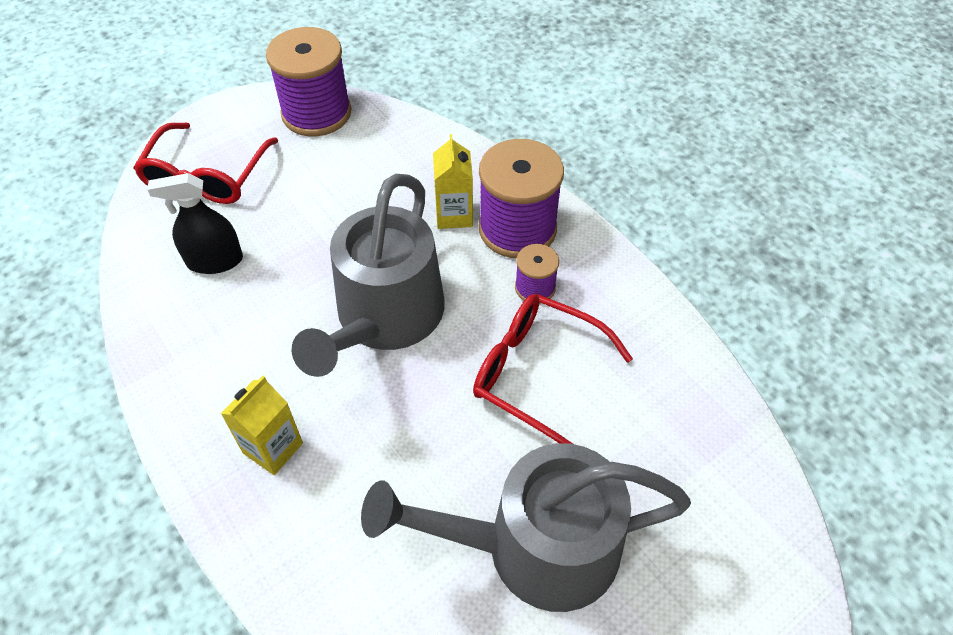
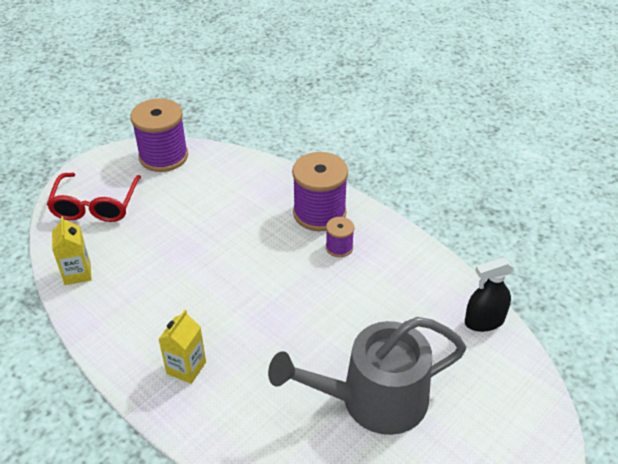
camera: 10 degrees left, 10 degrees down
(215, 261) = (115, 259): black spray bottle -> black spray bottle (484, 321)
(385, 317) = (243, 278): grey watering can -> none
(454, 215) = (274, 209): yellow carton -> yellow carton (77, 273)
(537, 374) = (352, 299): red glasses -> none

